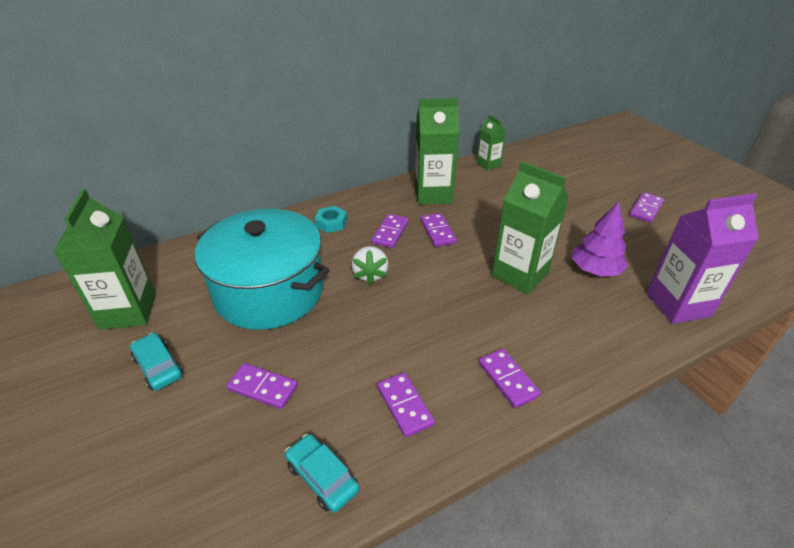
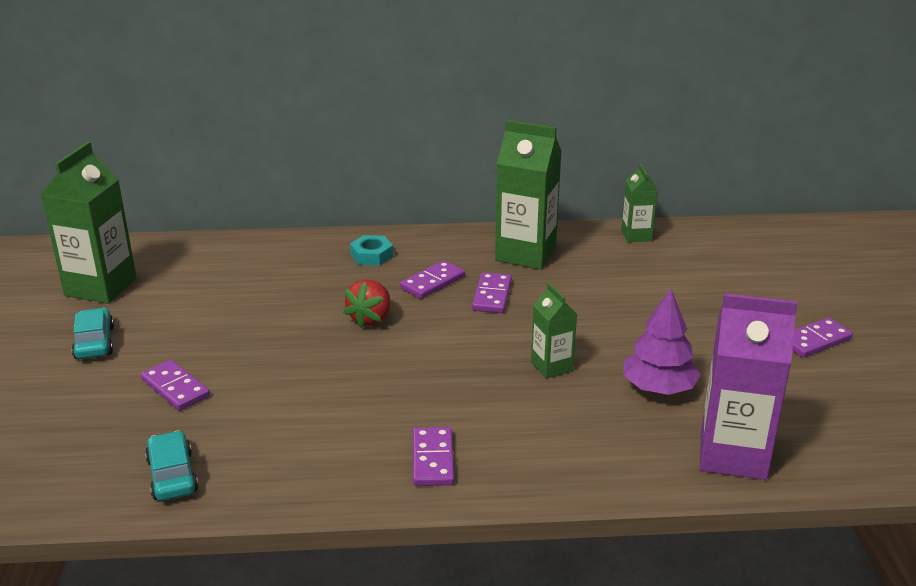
camera: 25 degrees right, 10 degrees down
(269, 291) = (248, 306): turquoise pot -> none
(370, 274) = (370, 319): white strawberry -> red strawberry
(405, 405) = (300, 446): purple domino -> none
(520, 274) = (551, 366): green carton -> green carton, size x0.54

